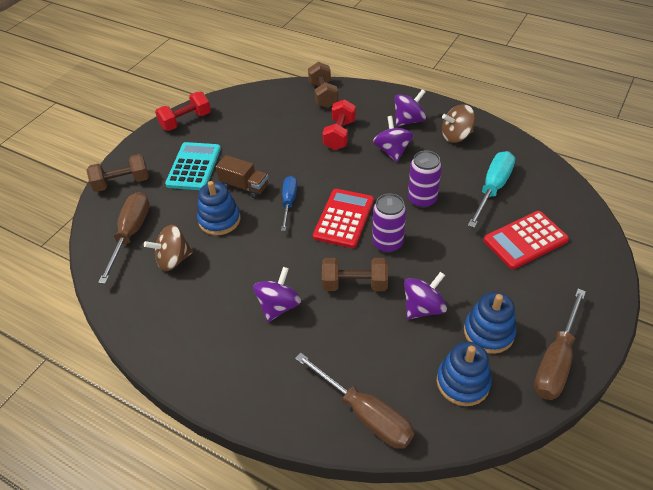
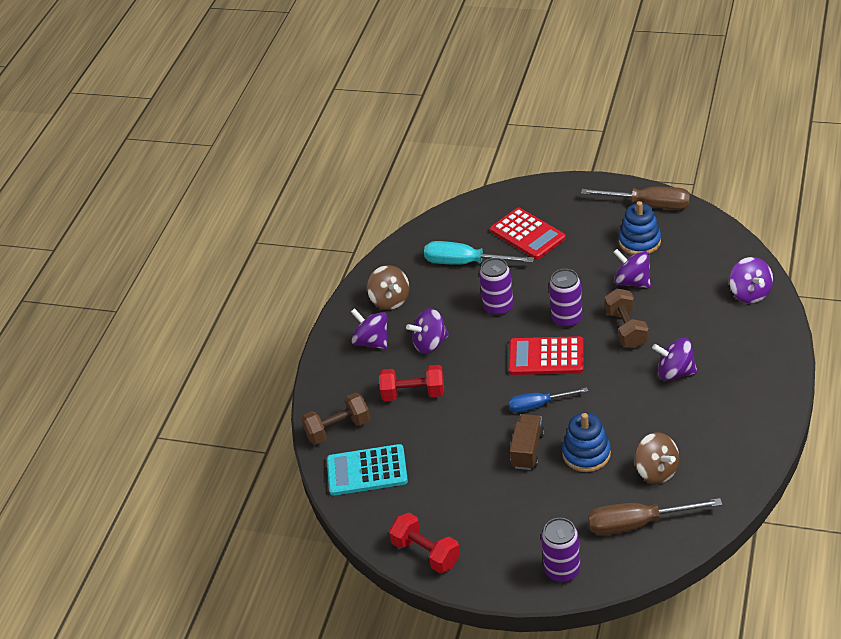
camera: 100 degrees left, 5 degrees down
(122, 183) = (562, 570): brown dumbbell -> purple can
(194, 167) = (510, 509): turquoise calculator -> turquoise calculator (367, 471)
(365, 414) = (750, 293): brown screwdriver -> purple spinning top
(463, 382) = (694, 248): blue stacking toy -> none

